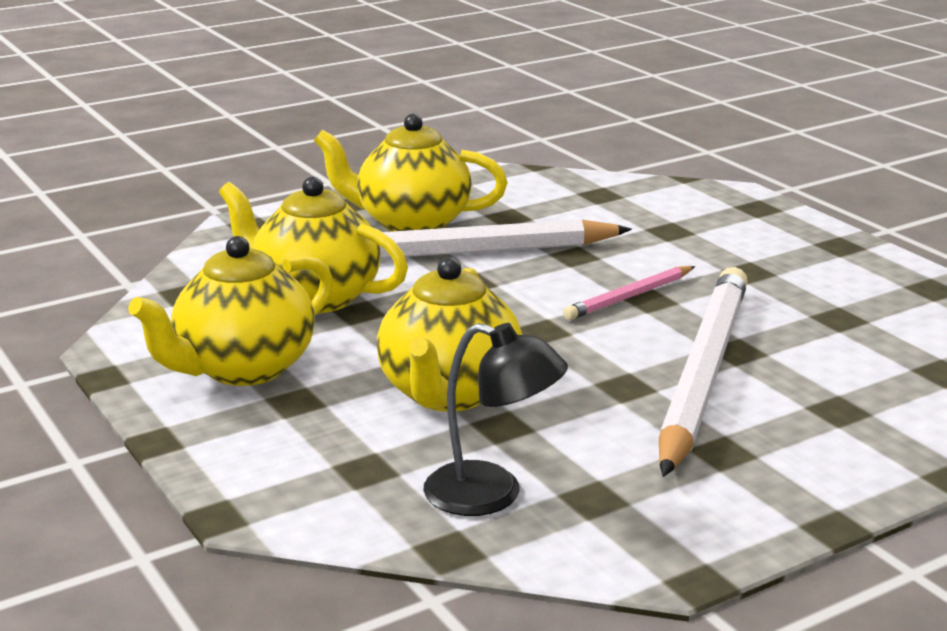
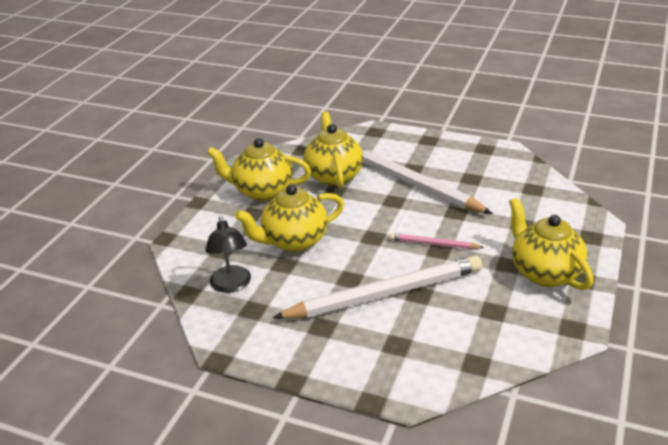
camera: 55 degrees right, 10 degrees up
(411, 223) = (428, 161): yellow teapot -> yellow teapot (544, 273)

